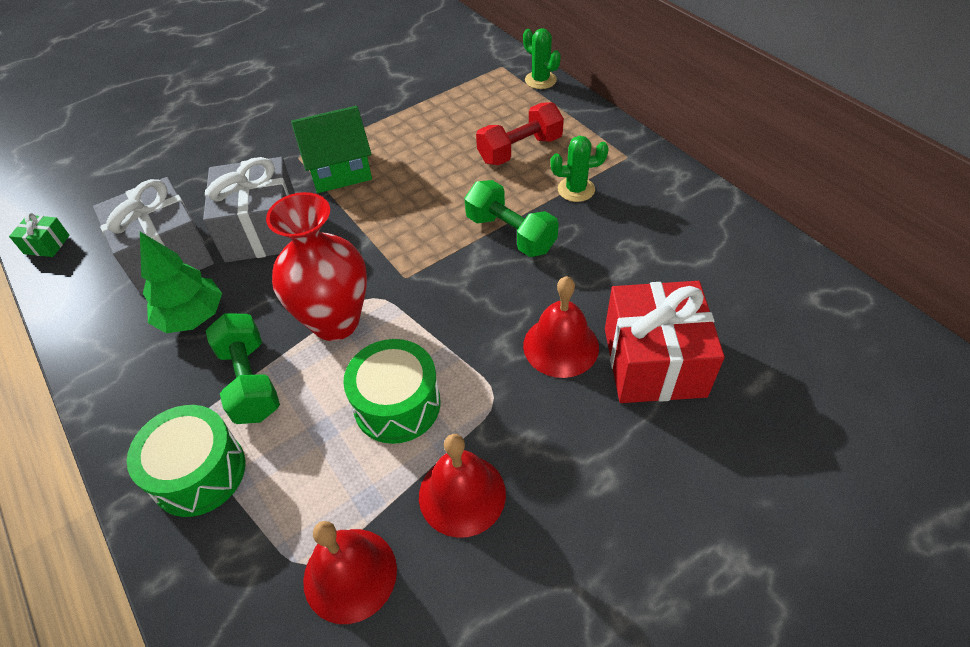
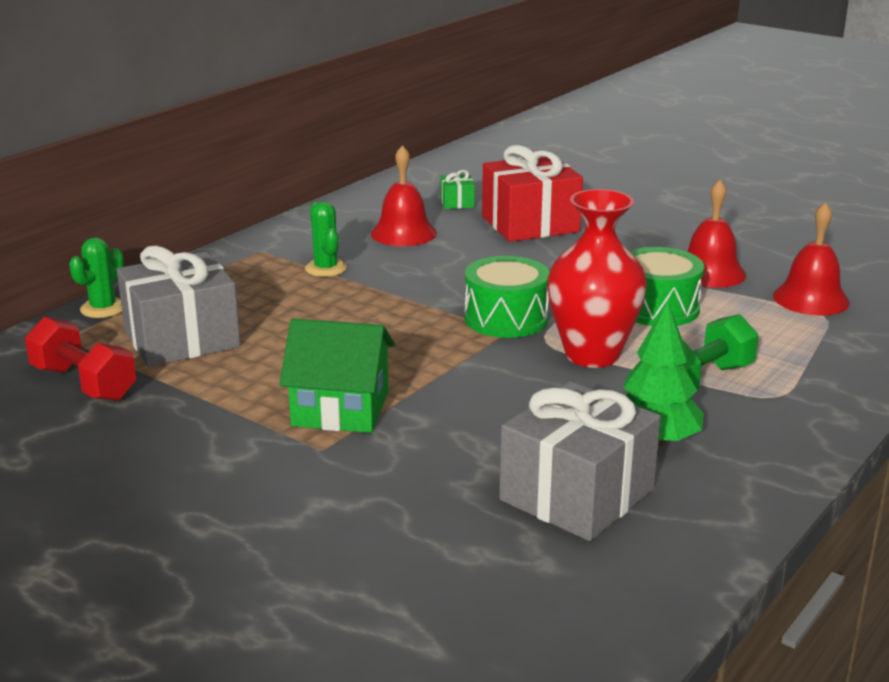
camera: 110 degrees left, 25 degrees down
(46, 244) = (631, 625): green gift -> green gift (457, 203)
(199, 472) = (810, 379): green drum -> green drum (506, 318)
(262, 230) = (487, 435): grey gift -> grey gift (182, 339)
(339, 169) = (340, 409): green house -> green house turned 45 degrees counterclockwise
(510, 234) = (411, 290): green dumbbell -> none
(520, 150) = (263, 303): red dumbbell -> red dumbbell (83, 383)
(561, 346) = (540, 255): red bell -> red bell (403, 233)

